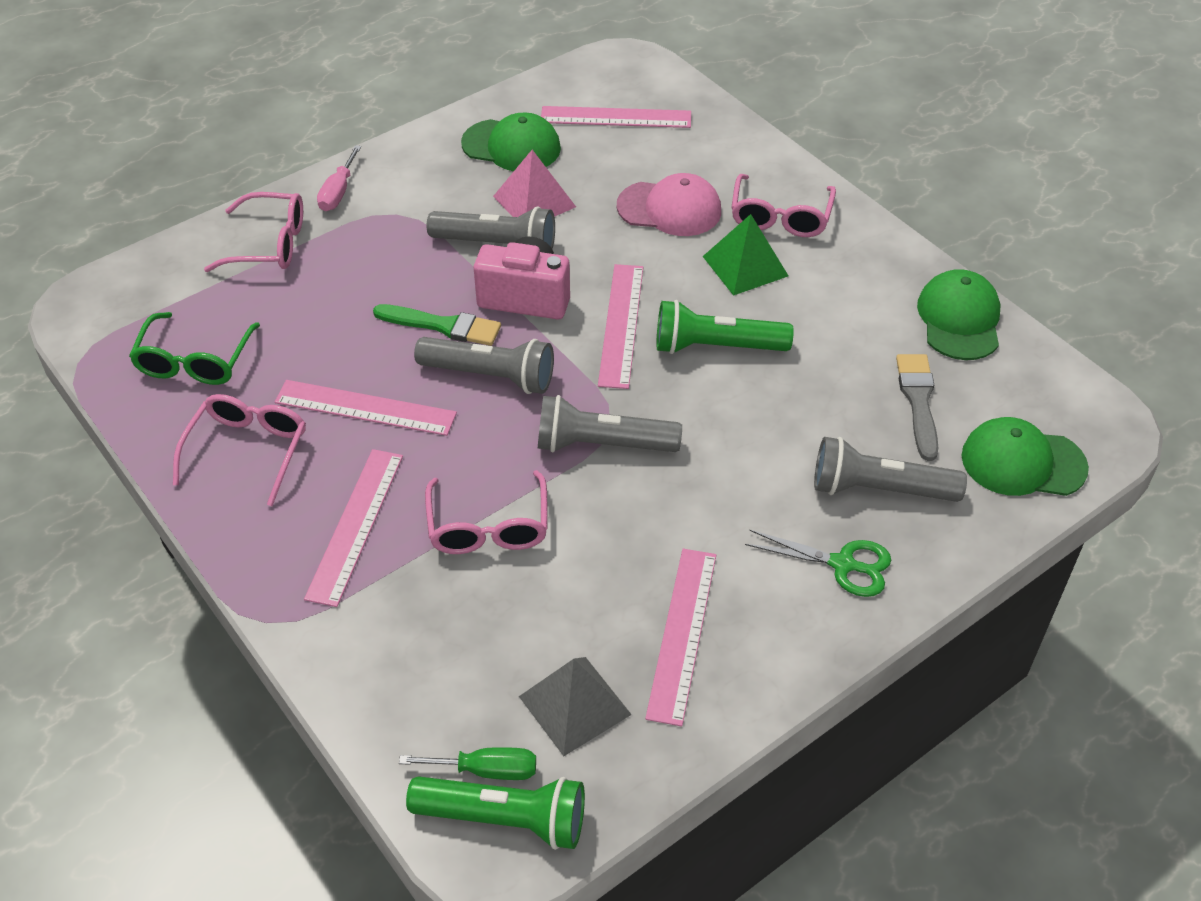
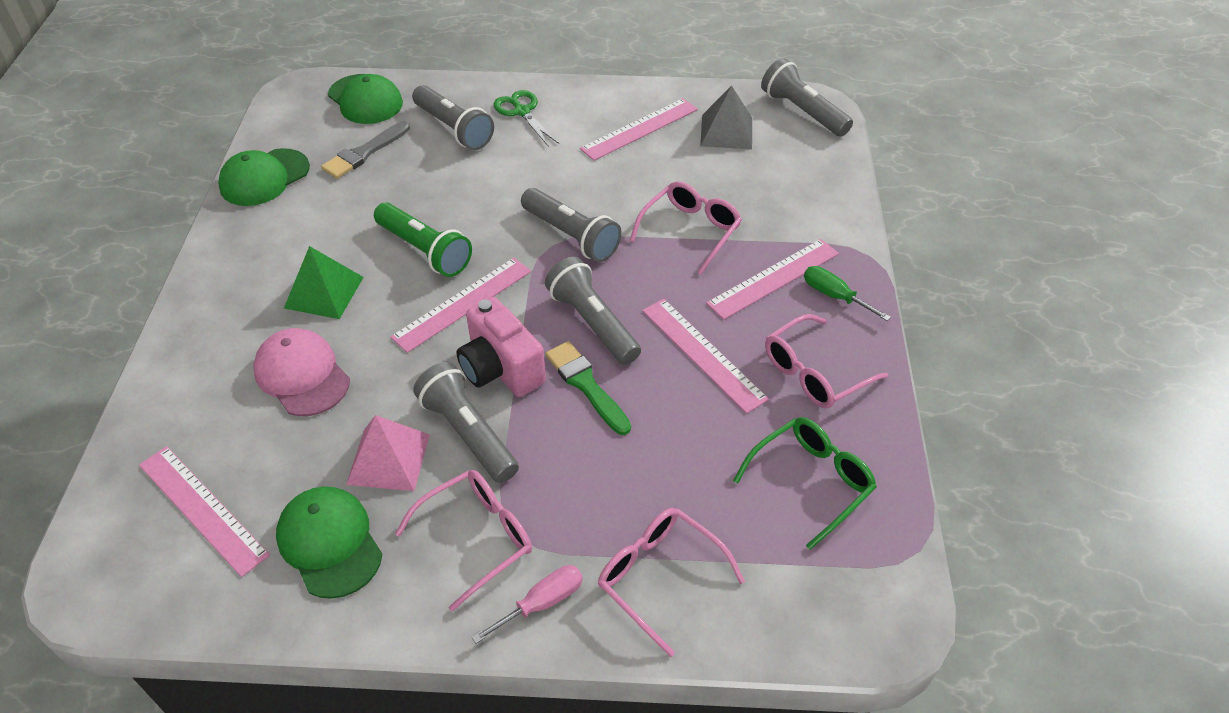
camera: 140 degrees left, 0 degrees up
(486, 770) = (795, 131): green screwdriver -> green screwdriver (834, 296)
(505, 819) = (802, 112): green flashlight -> grey flashlight
(780, 216) = (241, 313): pink glasses -> pink glasses (476, 538)

